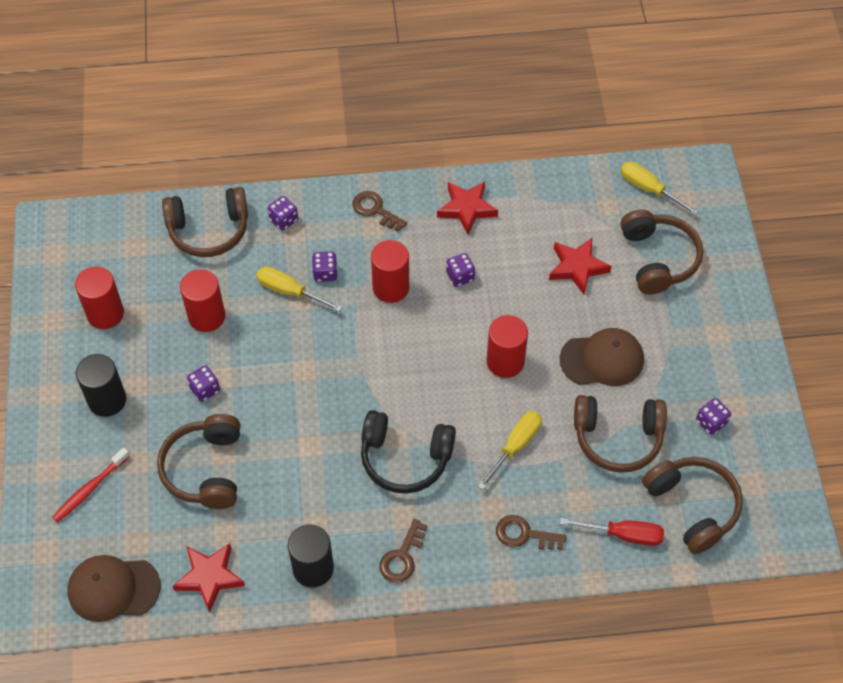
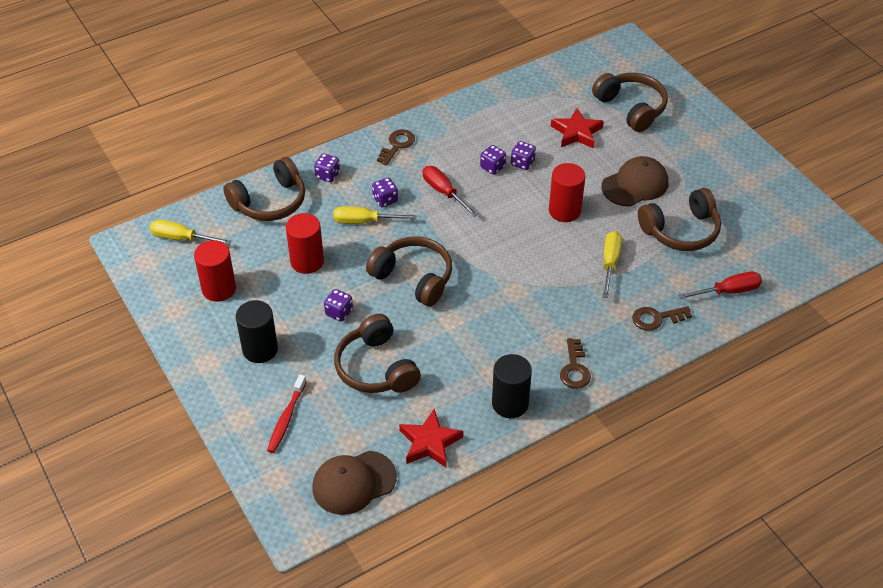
camera: 25 degrees left, 10 degrees down
(375, 210) = (397, 145): brown key -> brown key turned 105 degrees clockwise
(391, 287) = (444, 192): red cylinder -> red screwdriver
(405, 458) = (532, 301): black headphones -> none
(467, 209) = (468, 122): red star -> none
(648, 189) = (594, 67): yellow screwdriver -> yellow screwdriver (181, 238)
(693, 506) = (764, 255): brown headphones -> brown headphones (414, 277)
(711, 422) = (740, 197): purple dice -> purple dice (522, 163)

